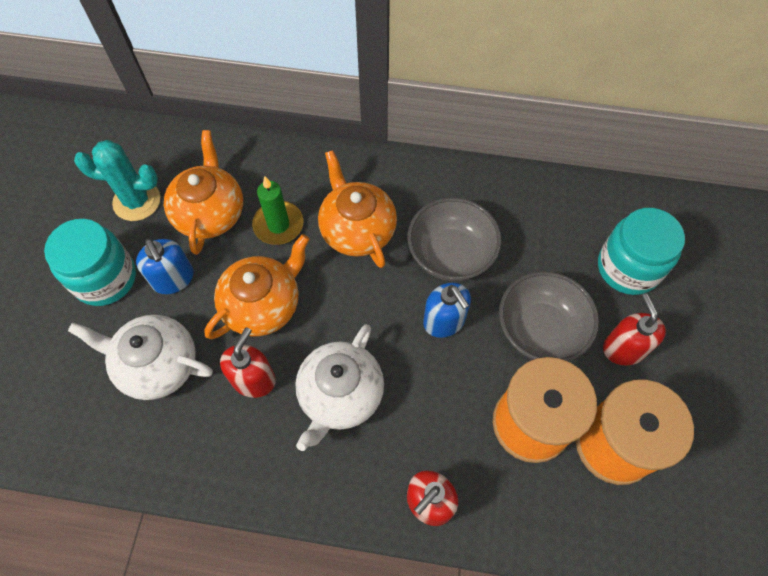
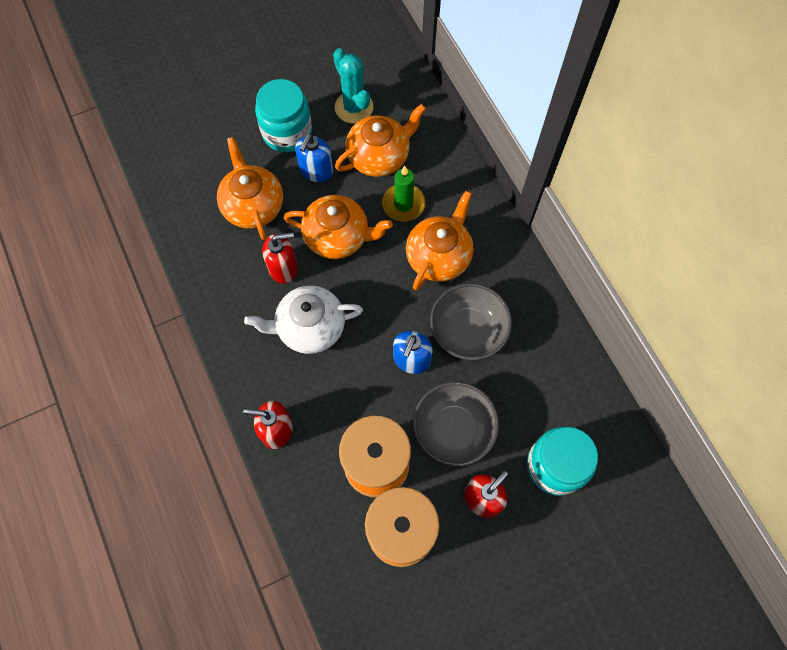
camera: 55 degrees right, 5 degrees up
(157, 365) = (253, 205): white teapot -> orange teapot

